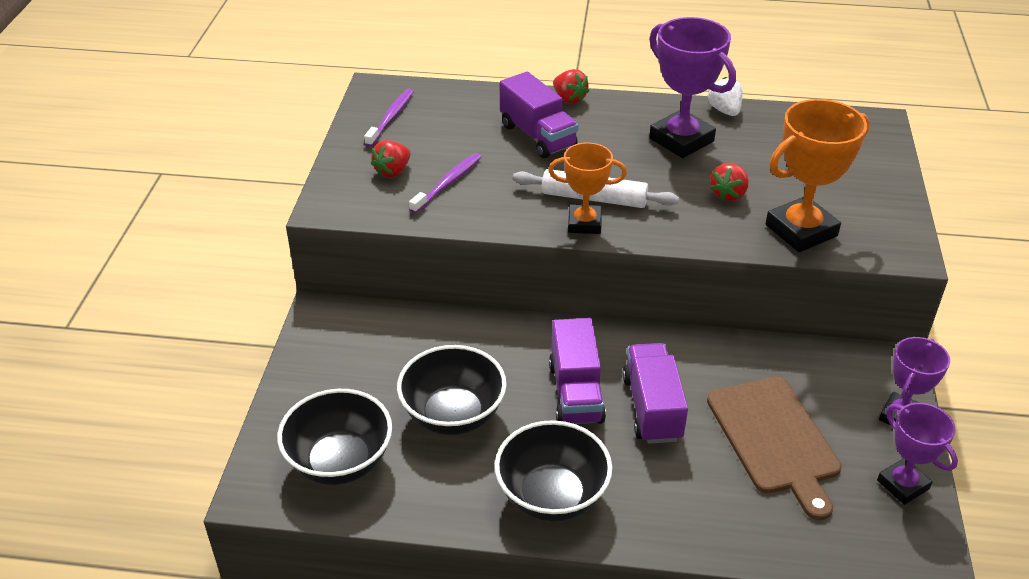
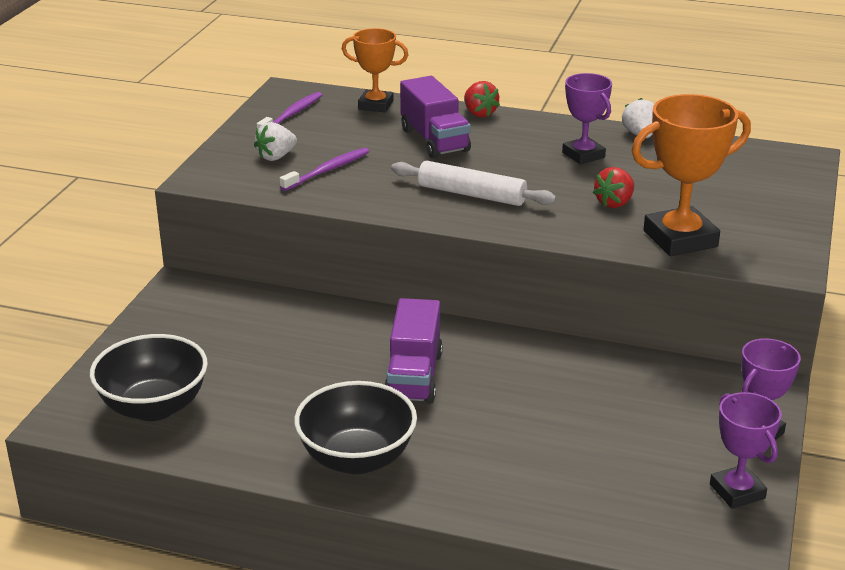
camera: 10 degrees right, 10 degrees down
(392, 171) = (276, 157): red strawberry -> white strawberry
(453, 415) = (281, 381): black bowl -> none
(584, 223) = (453, 213): orange trophy -> orange trophy (375, 105)
(652, 408) = (489, 397): purple truck -> none
(681, 140) = (583, 155): purple trophy -> purple trophy, size x0.63
(775, 439) = (611, 437): brown cutting board -> none

